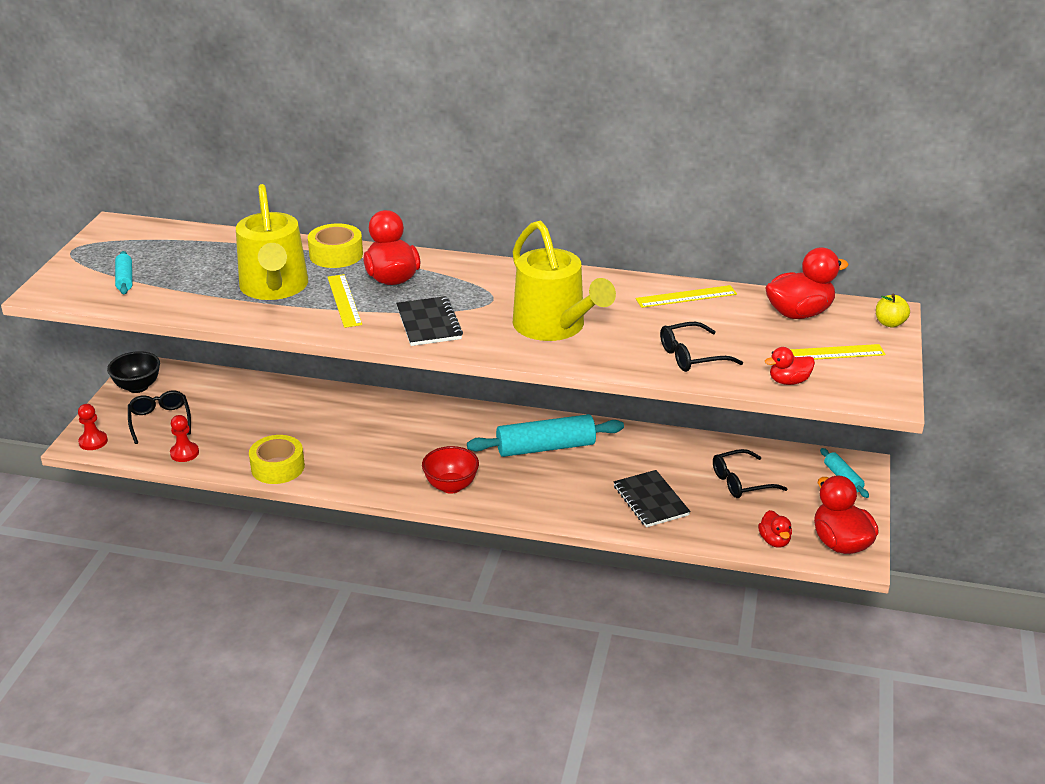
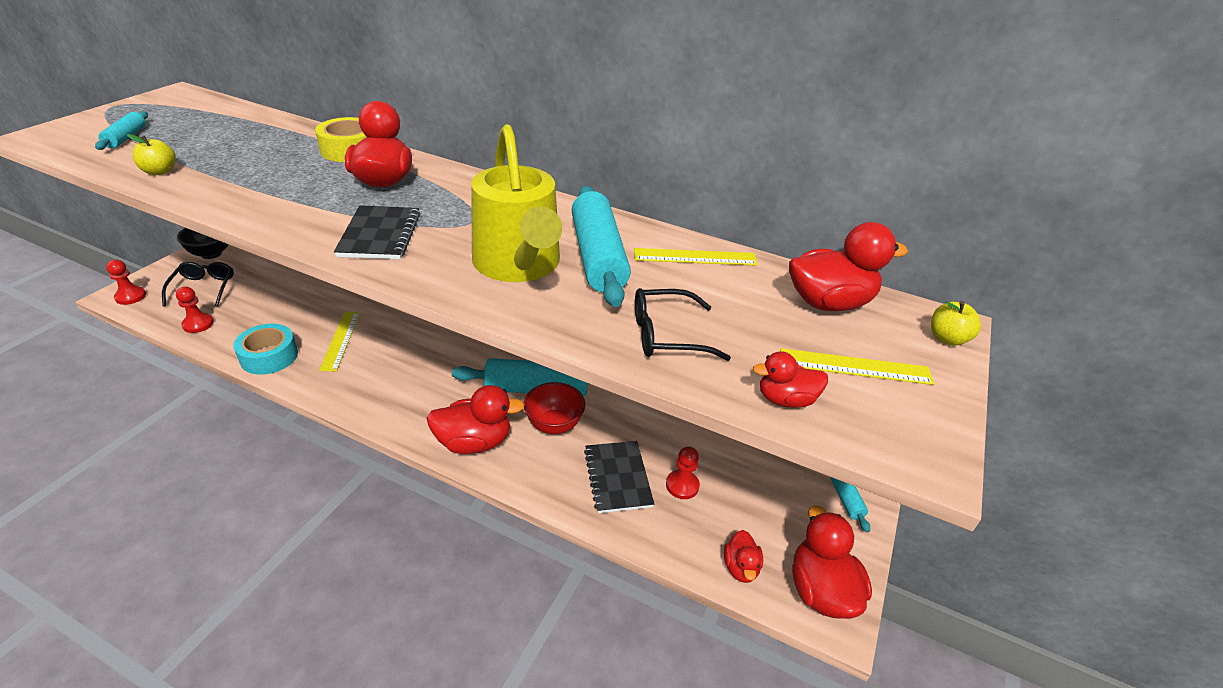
camera: 10 degrees right, 5 degrees up
(193, 304) = (159, 171): none -> yellow apple
(274, 288) = (257, 170): yellow watering can -> none
(278, 467) = (269, 356): yellow tape -> turquoise tape
(344, 300) = (314, 194): yellow ruler -> yellow ruler (341, 340)
(451, 486) = (419, 413): red bowl -> red bowl (554, 425)
(514, 498) = (474, 442): none -> red duck
(610, 310) = (597, 257): none -> turquoise rolling pin
(707, 496) = (682, 485): none -> red pawn
(741, 482) = (726, 475): black glasses -> none

